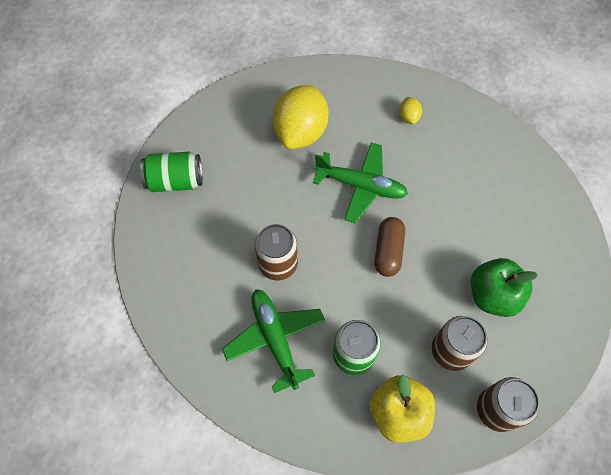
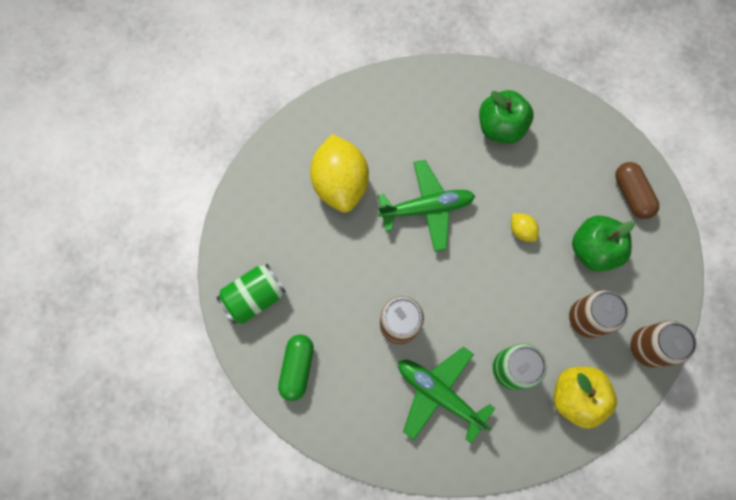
camera: 30 degrees left, 10 degrees up
(172, 252) = (297, 368): none -> green capsule
(388, 251) = (486, 258): brown capsule -> brown capsule (631, 194)
(408, 117) = (429, 115): yellow lemon -> yellow lemon (521, 230)
(466, 155) = (500, 128): none -> green apple

